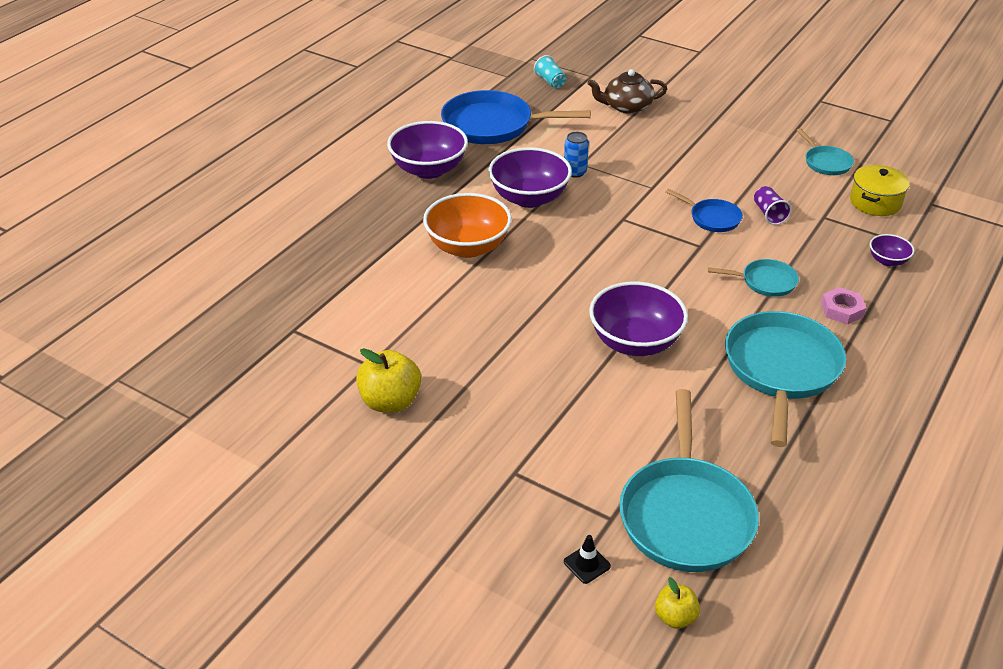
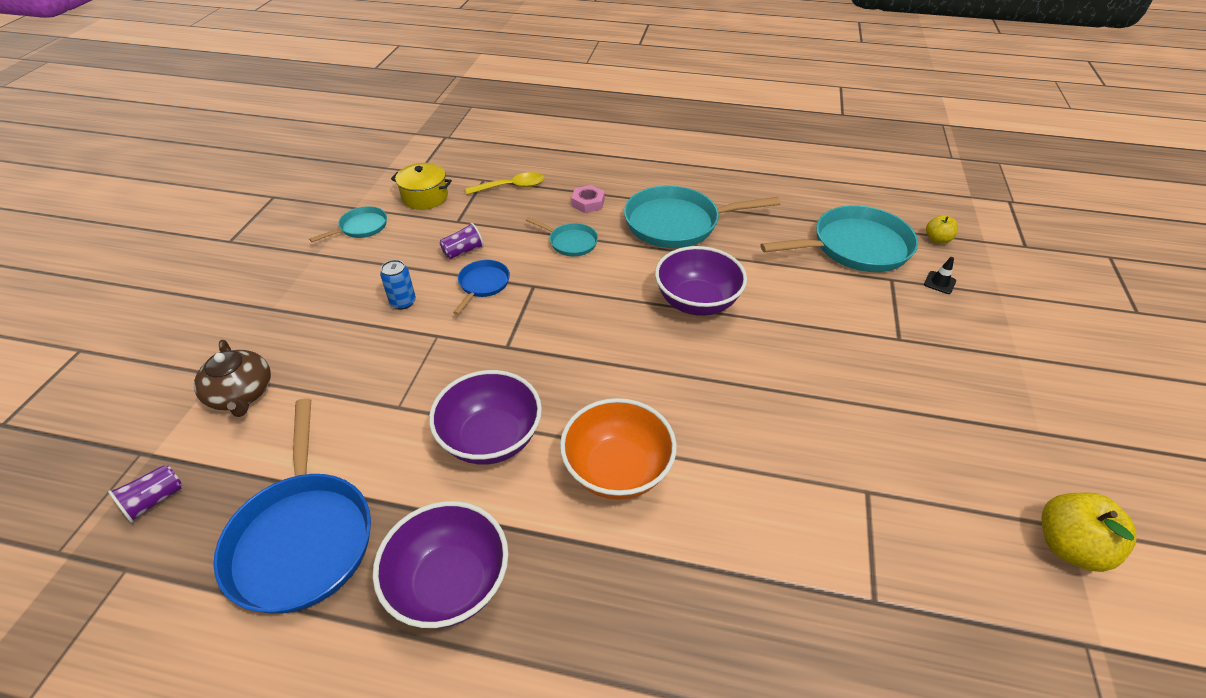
camera: 110 degrees left, 5 degrees up
(390, 402) = (899, 451): yellow apple -> yellow apple (1069, 546)
(550, 82) = (154, 500): turquoise cup -> purple cup
(575, 172) = (419, 408): blue can -> blue can (403, 302)
(765, 282) = (570, 242): turquoise pan -> turquoise pan turned 135 degrees clockwise
(887, 261) = (511, 187): purple bowl -> yellow spoon

